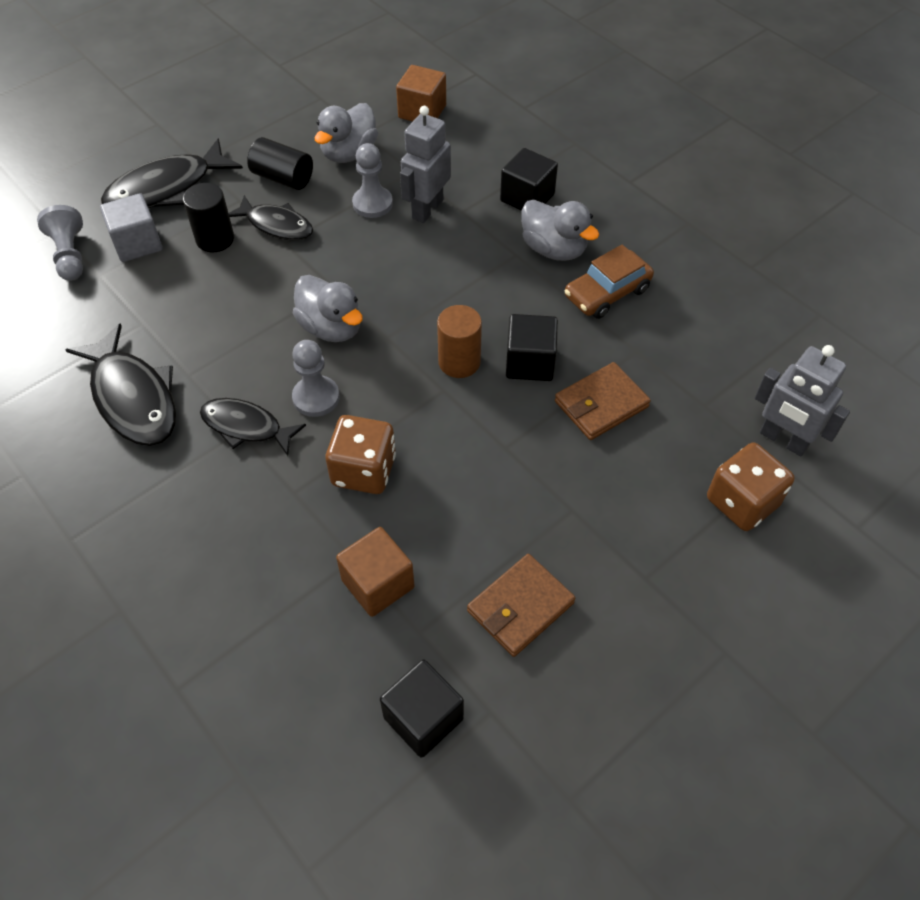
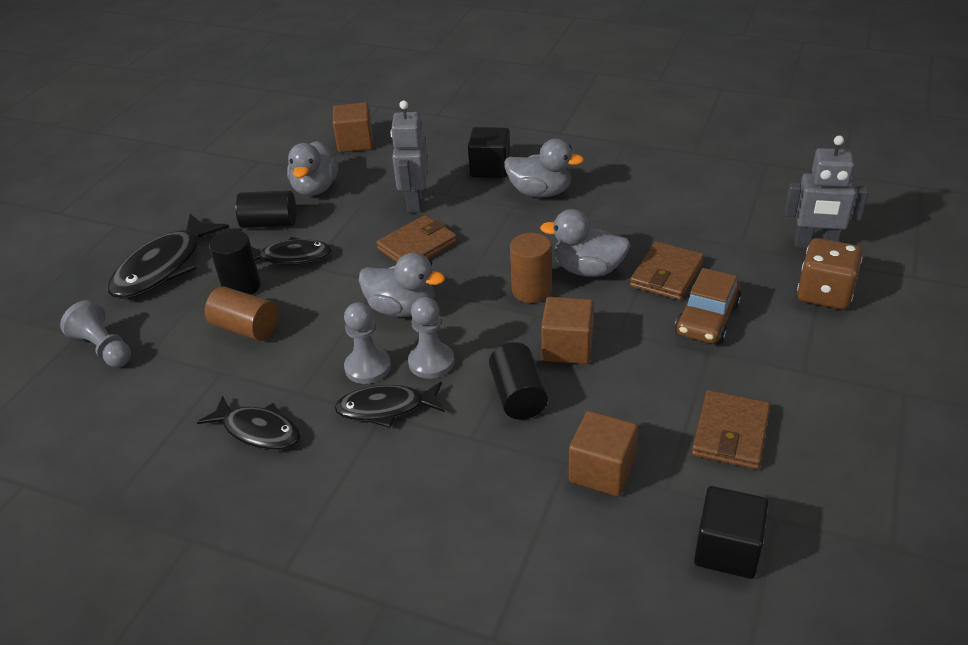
camera: 25 degrees left, 15 degrees down
(133, 398) = (258, 431): black fish -> black fish, size x0.64
(137, 243) = (167, 316): grey cube -> none
(190, 286) = (246, 328): none -> brown cylinder
(364, 470) = (518, 396): brown dice -> black cylinder
(372, 204) = (365, 214): grey pawn -> grey pawn (368, 367)
(393, 262) = (417, 246): none -> brown wallet
(444, 441) = (567, 347): none -> brown cube
(530, 362) = (588, 269): black cube -> grey duck
(607, 293) = (606, 204): brown car -> brown car (707, 319)

